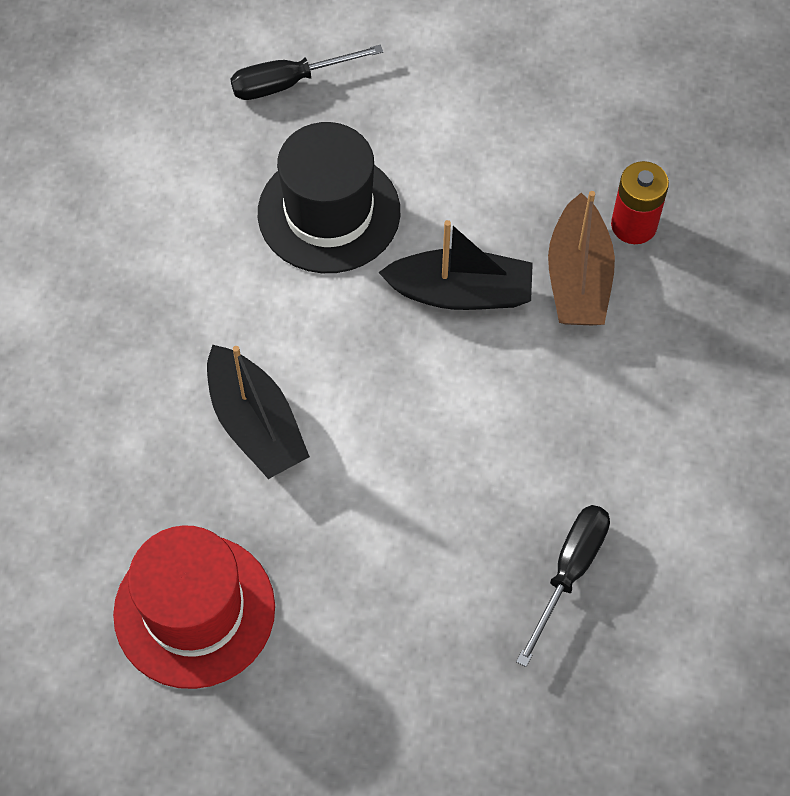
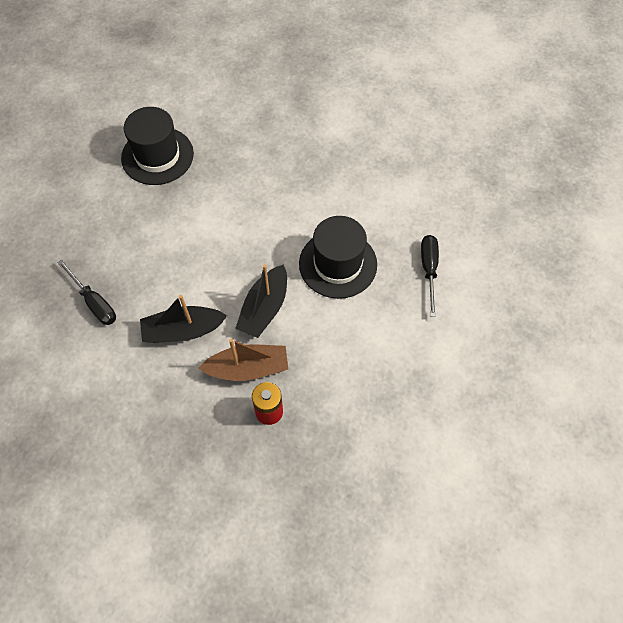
camera: 110 degrees right, 0 degrees up
(194, 610) = (157, 156): red hat -> black hat
(256, 424) = (233, 200): black boat -> black boat (183, 330)
(578, 278) = (248, 368): brown boat -> brown boat turned 150 degrees clockwise

